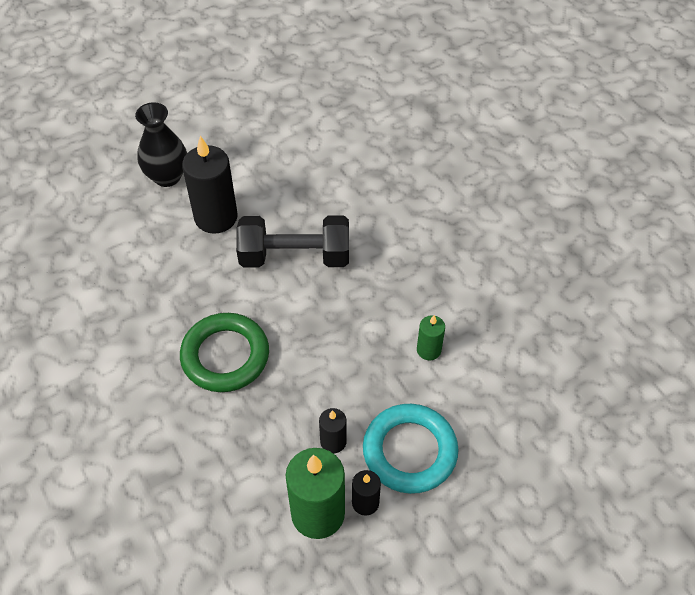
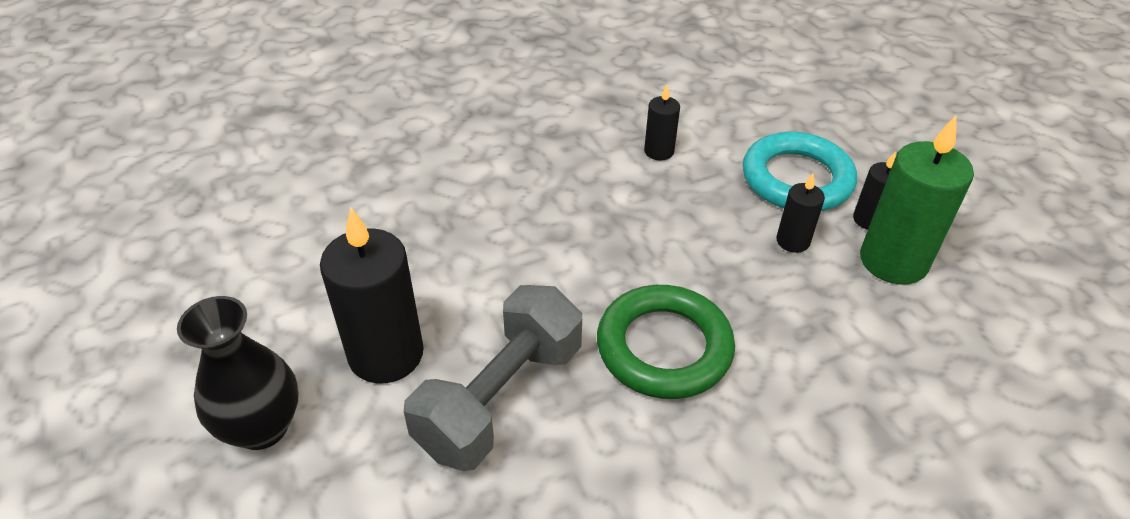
camera: 85 degrees left, 10 degrees down
(185, 274) = (500, 398): none -> grey dumbbell
(295, 256) = (492, 261): black dumbbell -> none
(428, 350) = (659, 151): green candle -> black candle

